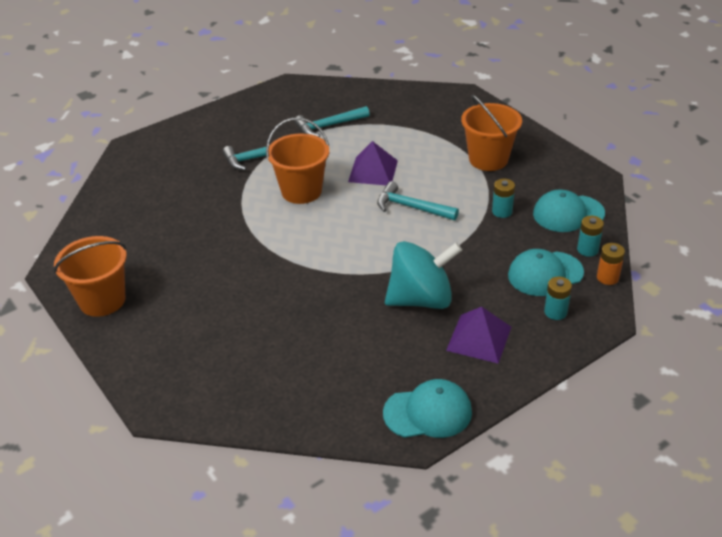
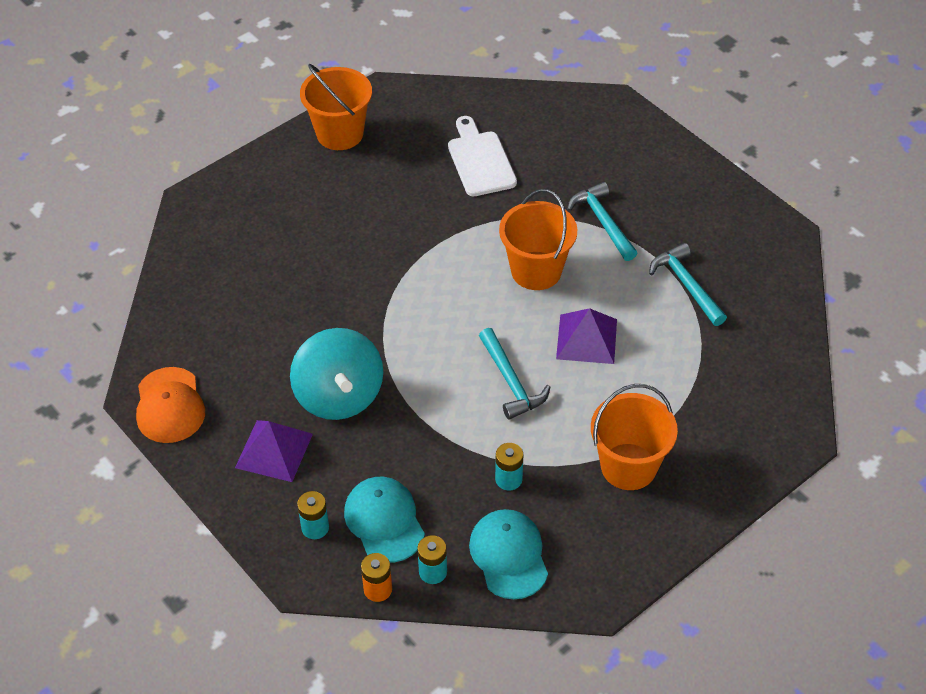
camera: 85 degrees right, 10 degrees up
(170, 216) = (480, 160): none -> white cutting board
(411, 207) = (511, 382): turquoise hammer -> turquoise hammer turned 135 degrees clockwise
(428, 412) = (169, 405): turquoise cap -> orange cap

